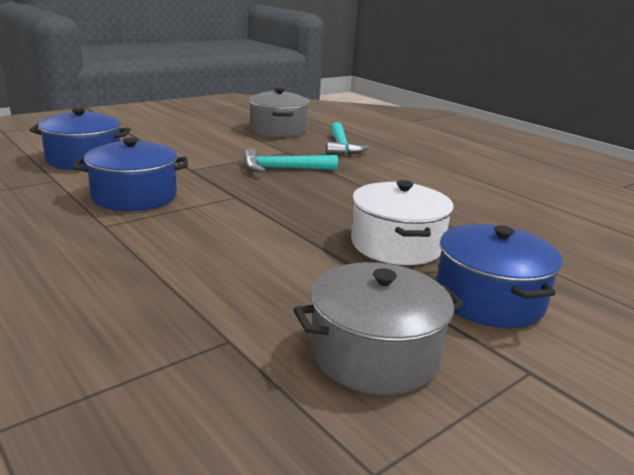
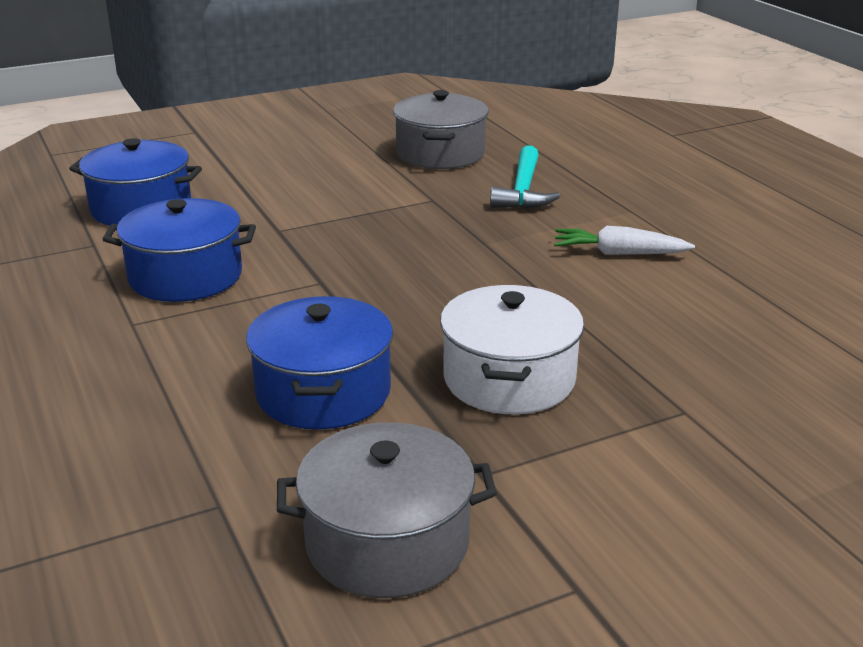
camera: 15 degrees right, 5 degrees up
(283, 169) = (411, 233): turquoise hammer -> none
(420, 176) = (618, 253): none -> white carrot
(489, 299) = (590, 478): blue pot -> blue pot (323, 392)

